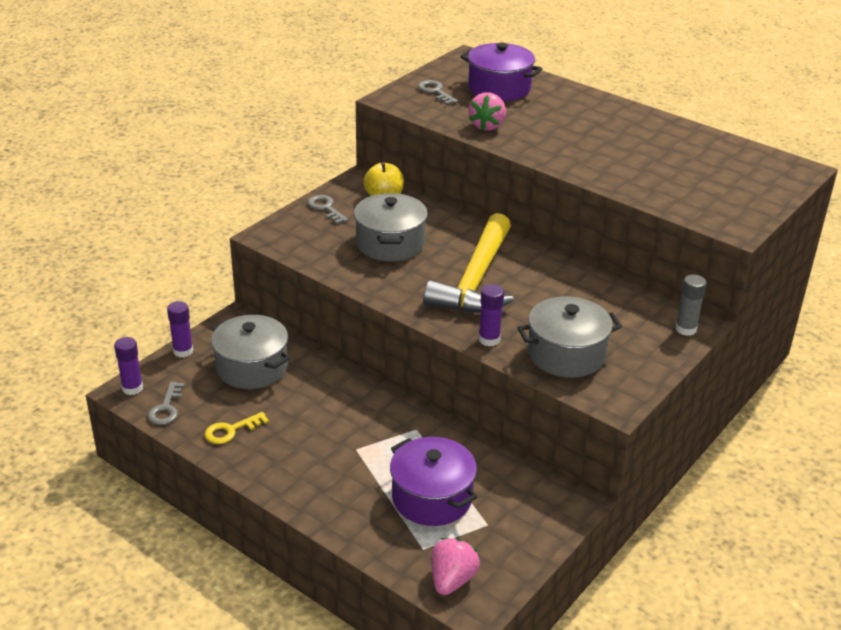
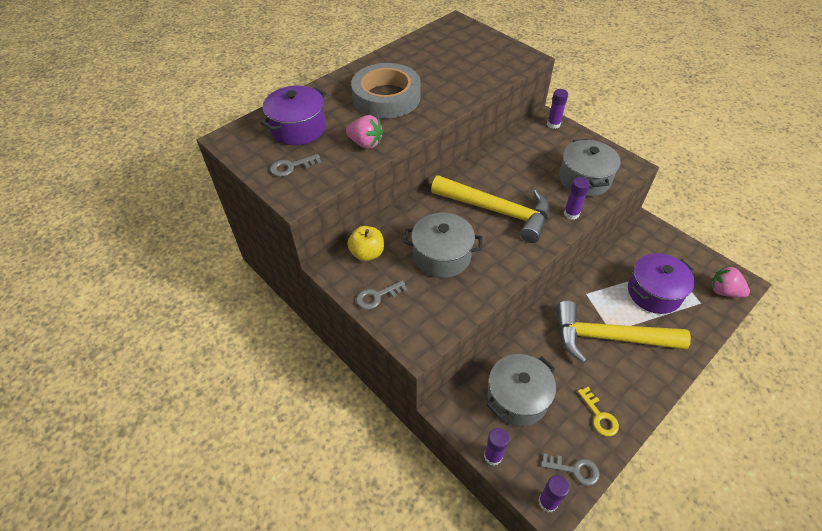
camera: 80 degrees left, 15 degrees up
(345, 445) = (608, 338): none -> yellow hammer
(581, 131) = (386, 97): none -> grey tape
(685, 329) = (553, 124): grey glue stick -> purple glue stick

